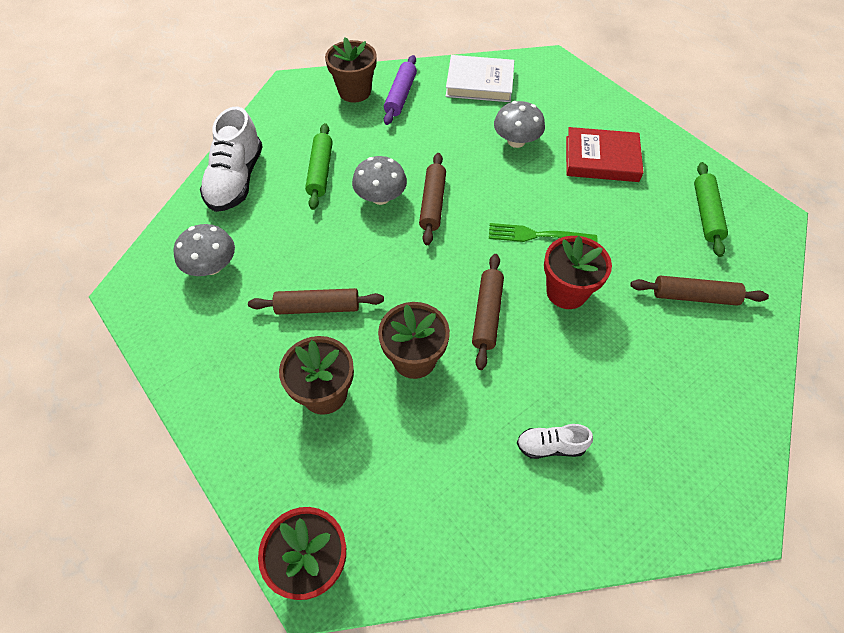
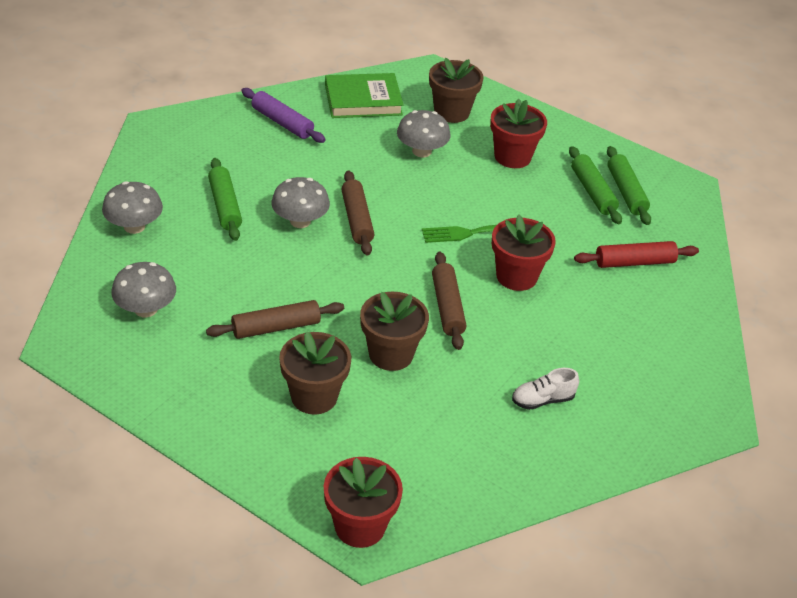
camera: 20 degrees left, 15 degrees down
(236, 180) = (134, 226): white shoe -> grey mushroom
(354, 91) = (229, 124): brown flower pot -> brown flower pot (451, 112)
(400, 96) = (282, 122): purple rolling pin -> purple rolling pin turned 45 degrees counterclockwise
(479, 83) = (363, 100): white book -> green book
(601, 159) = (512, 157): red book -> red flower pot
(671, 208) = (593, 192): none -> green rolling pin
(694, 296) = (634, 262): brown rolling pin -> red rolling pin

